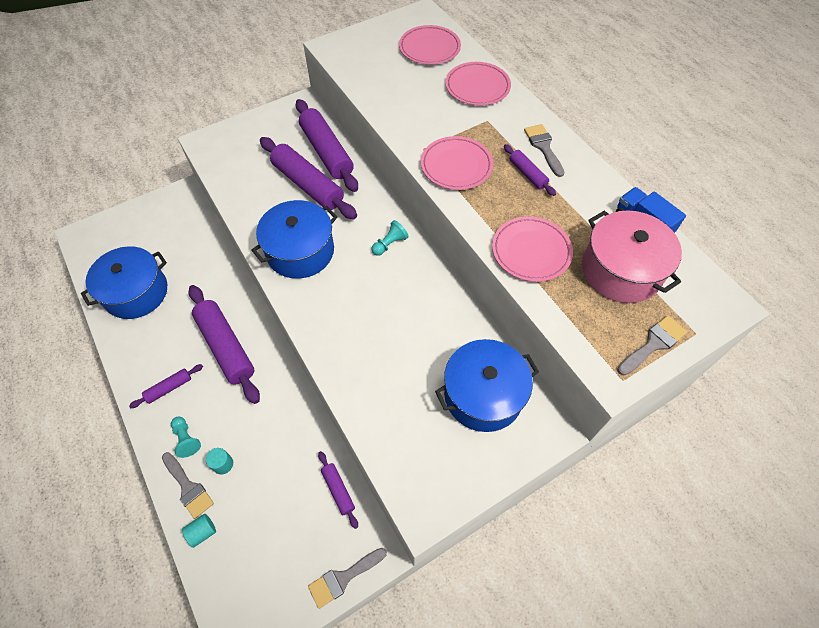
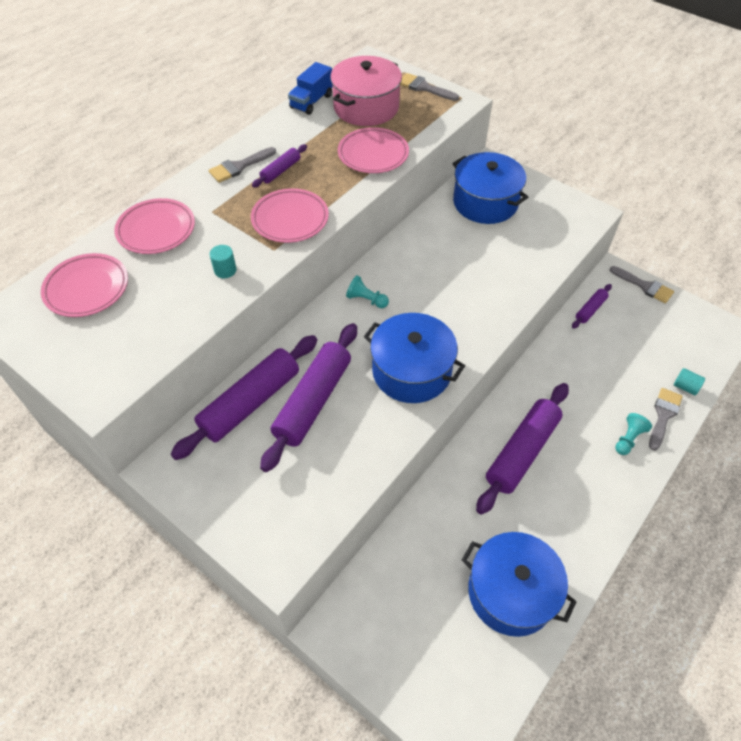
camera: 110 degrees left, 5 degrees down
(169, 388) = (594, 483): purple rolling pin -> none
(223, 464) = (627, 398): turquoise cylinder -> turquoise cylinder (225, 270)

